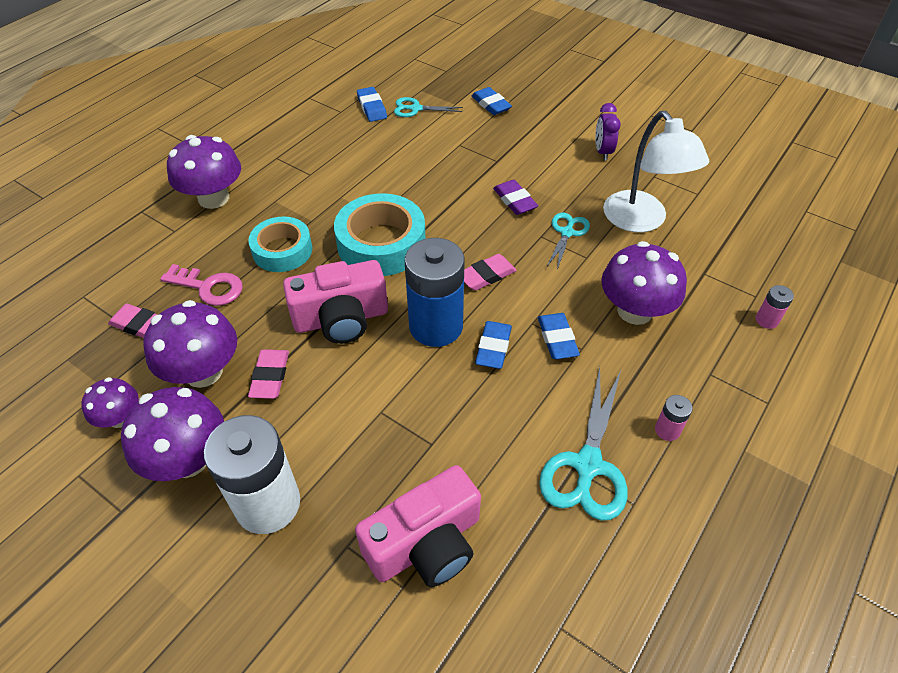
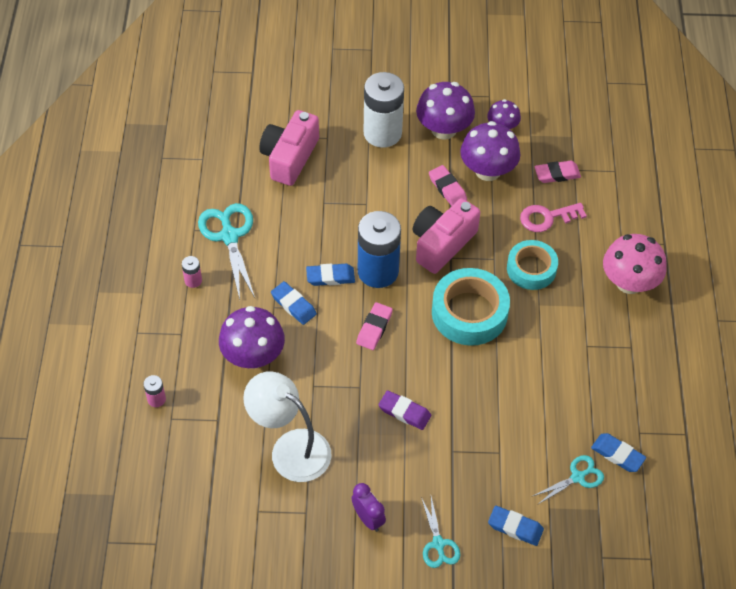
camera: 145 degrees right, 5 degrees up
(213, 198) = (629, 282): purple mushroom -> pink mushroom
(493, 347) = (330, 277): blue eraser -> blue eraser turned 75 degrees counterclockwise
(567, 233) = (342, 401): turquoise scissors -> turquoise scissors (438, 544)

